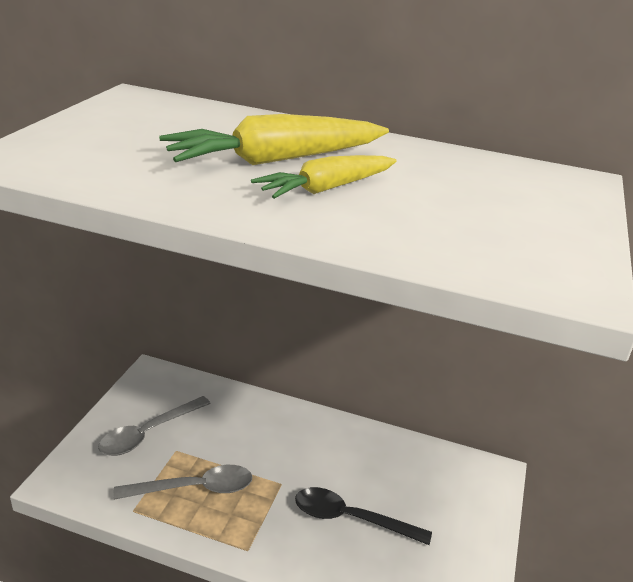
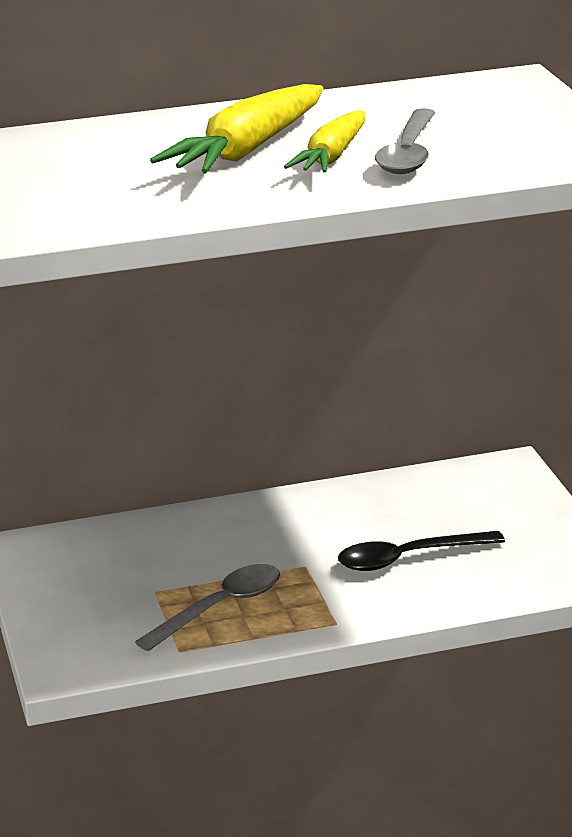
camera: 30 degrees left, 5 degrees down
(148, 433) = (102, 592): grey spoon -> grey spoon (408, 153)

